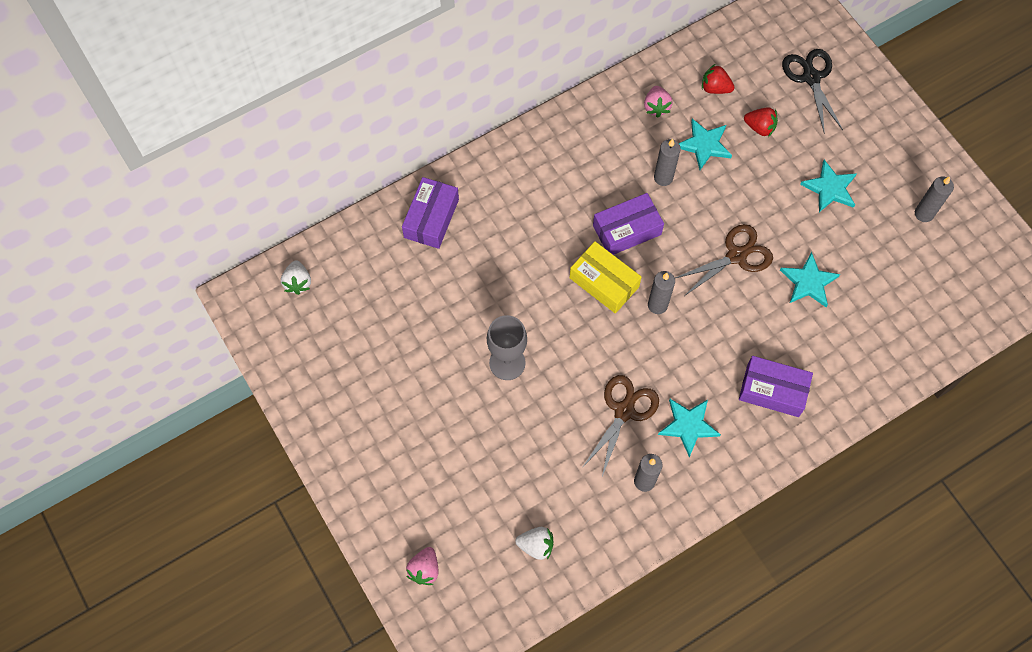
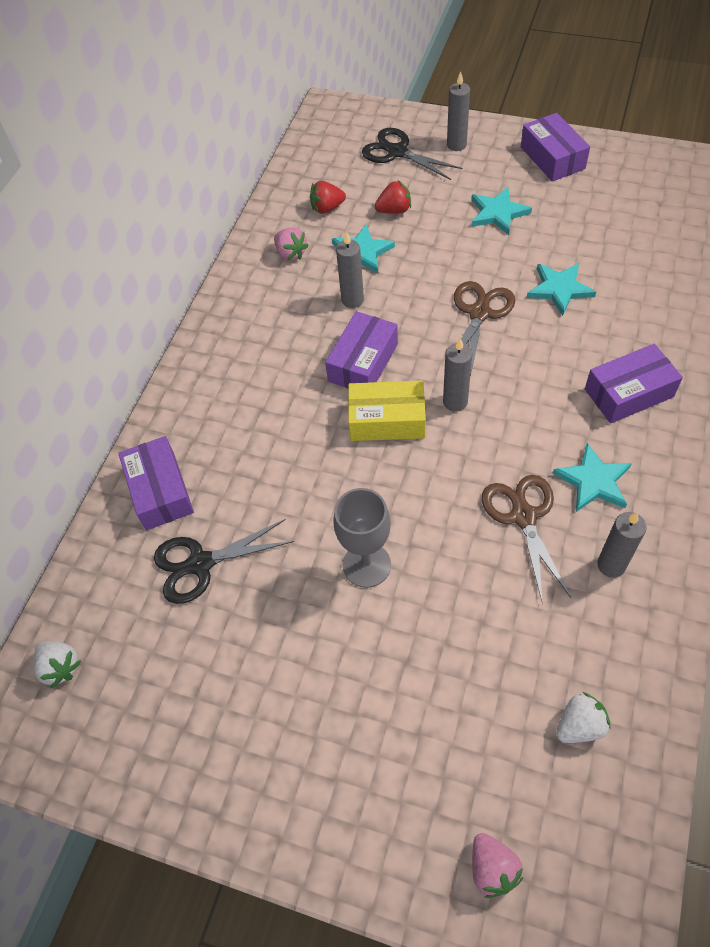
camera: 35 degrees left, 10 degrees down
(417, 284) = (201, 564): none -> black scissors
(919, 173) = (552, 158): none -> purple box
(924, 214) = (587, 181): grey candle -> grey candle (456, 145)

